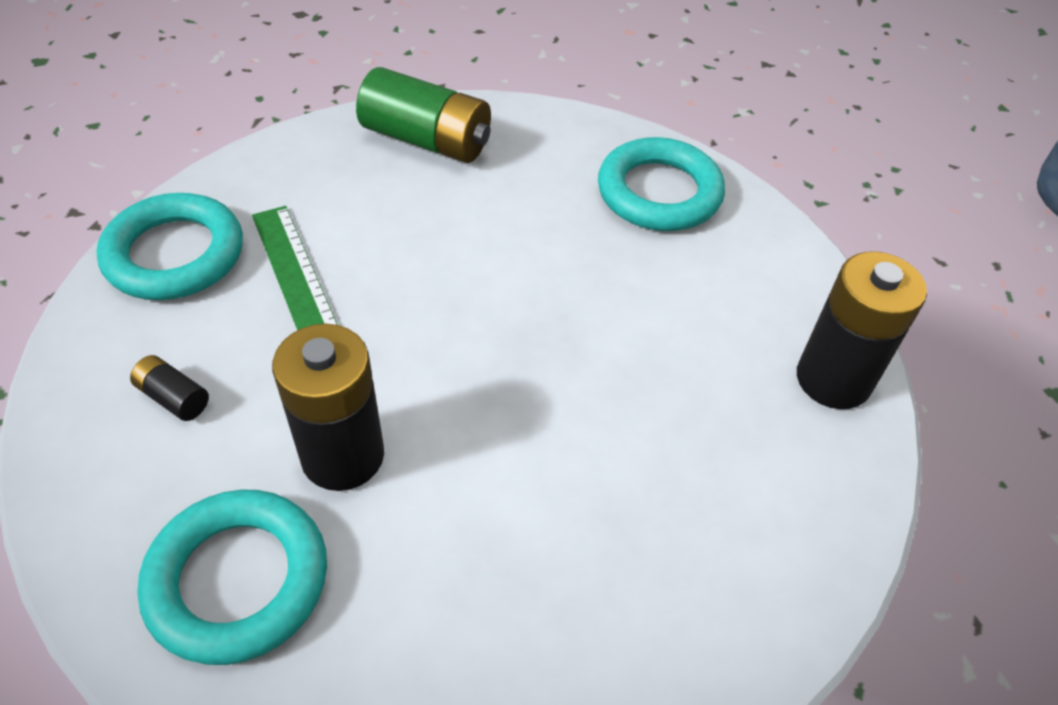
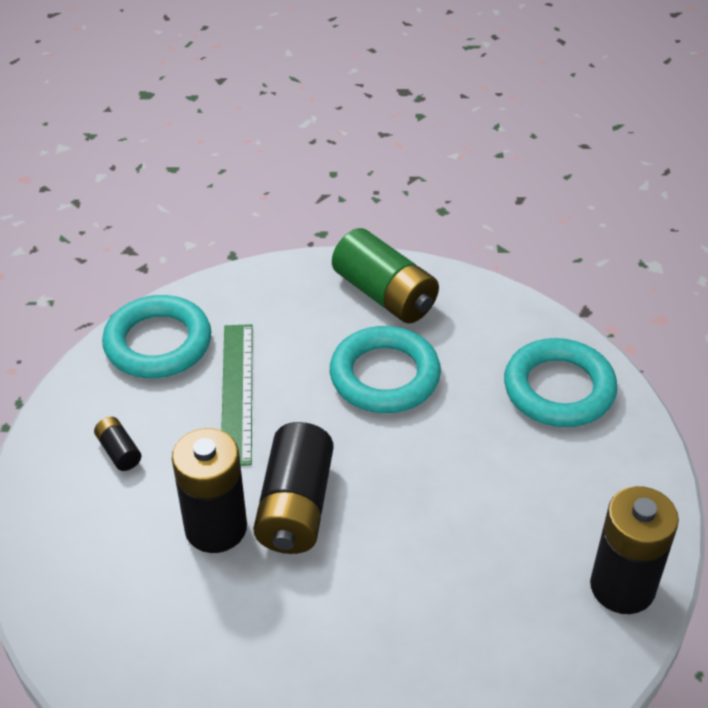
camera: 25 degrees right, 5 degrees down
(238, 580) = (114, 590): turquoise ring -> turquoise ring (384, 376)
(431, 400) = (295, 506): none -> black battery

